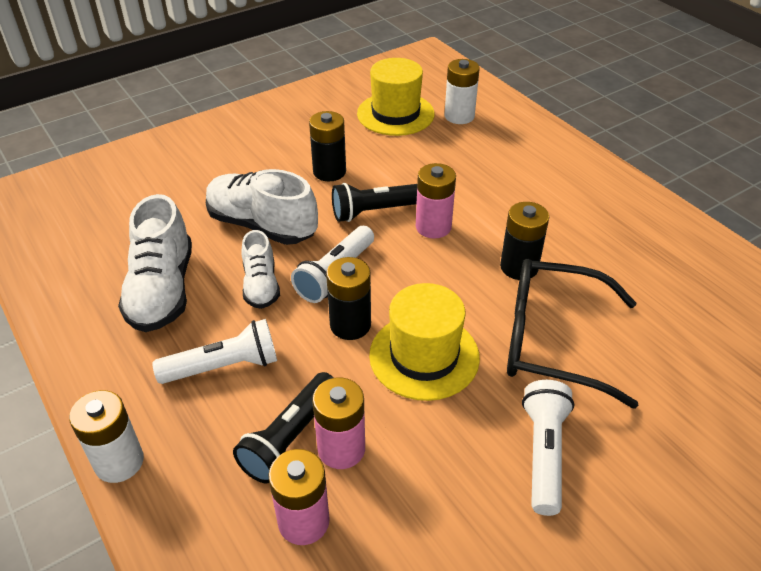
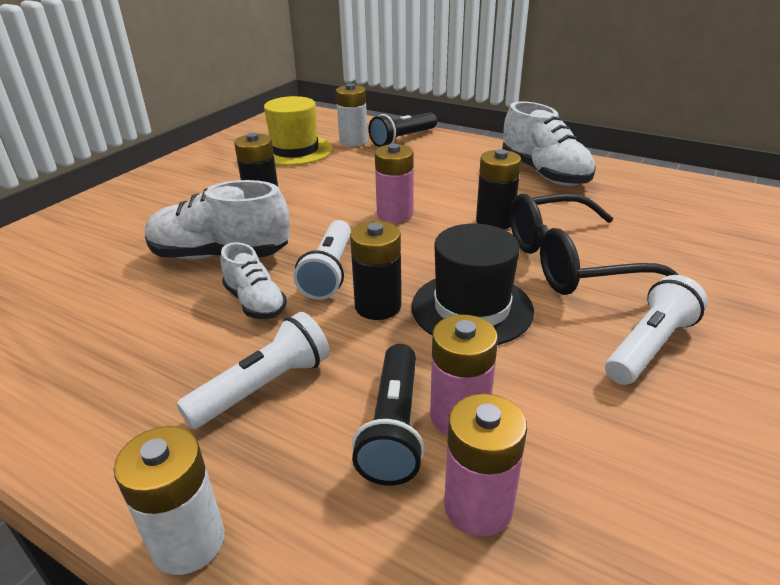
camera: 25 degrees left, 10 degrees down
(162, 290) = (136, 340): white shoe -> white shoe (544, 173)
(376, 211) = (332, 216): black flashlight -> black flashlight (403, 139)
(424, 356) = (472, 308): yellow hat -> black hat
(543, 453) = (649, 346): white flashlight -> white flashlight turned 60 degrees clockwise

